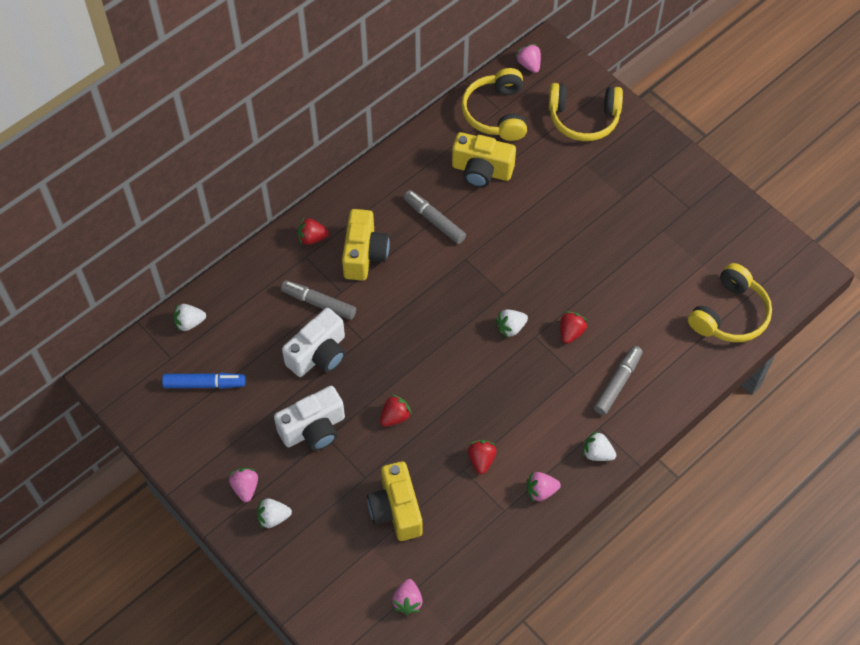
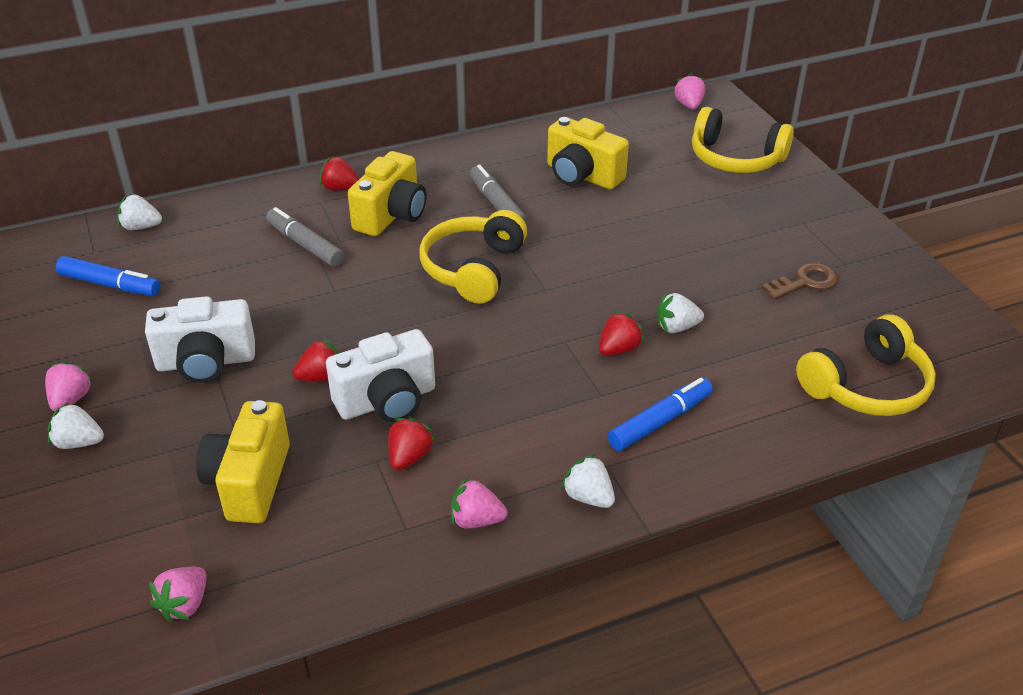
camera: 20 degrees right, 20 degrees down
(319, 354) = (269, 291): white camera -> white camera (387, 401)
(497, 113) = (628, 134): yellow headphones -> yellow headphones (474, 269)
(511, 328) = (536, 325): white strawberry -> white strawberry (676, 327)
(617, 383) = (660, 422): grey marker -> blue marker
(668, 234) = (805, 282): none -> brown key

